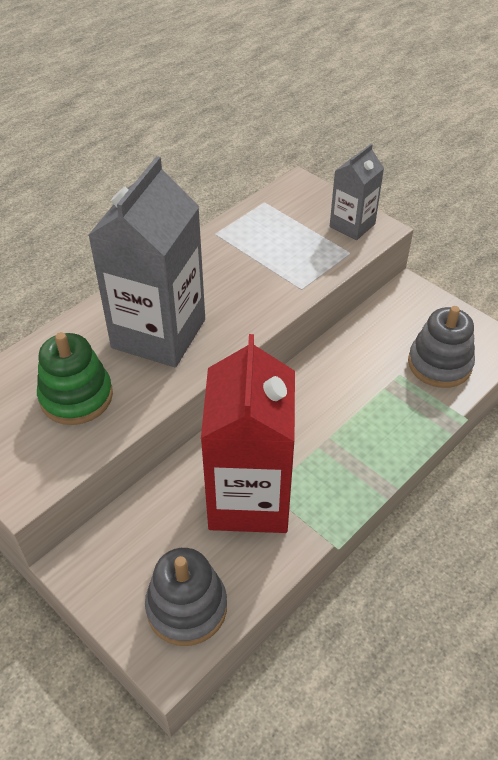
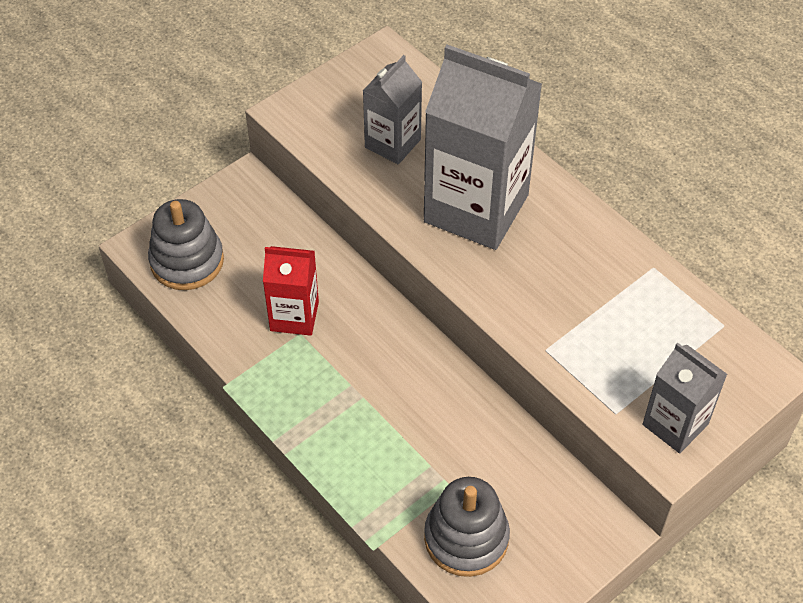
camera: 95 degrees right, 5 degrees up
(76, 396) = (392, 143): green stacking toy -> grey carton
(249, 498) = (294, 316): red carton -> red carton, size x0.53

